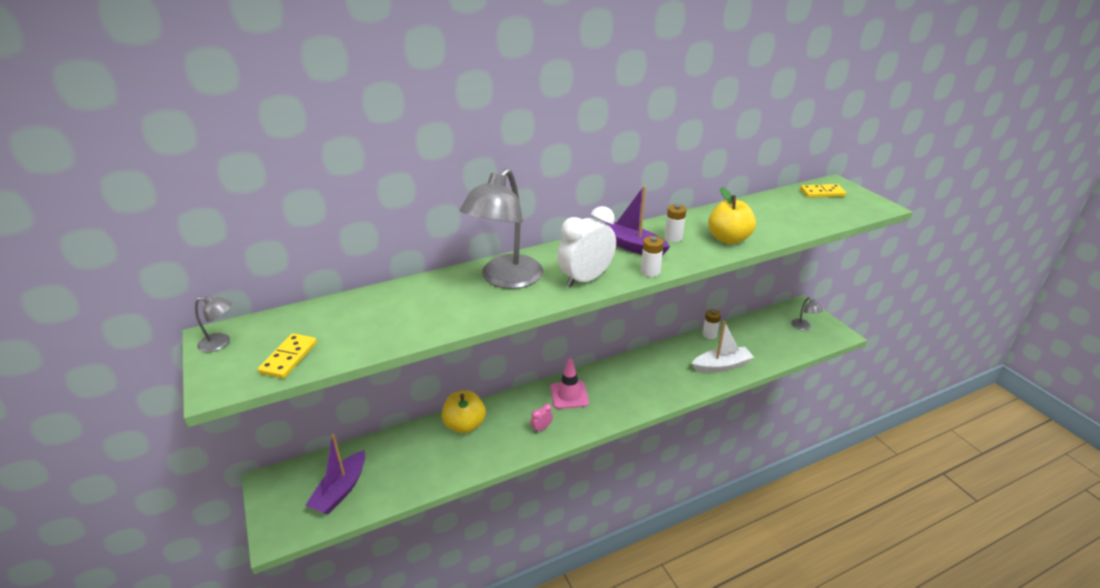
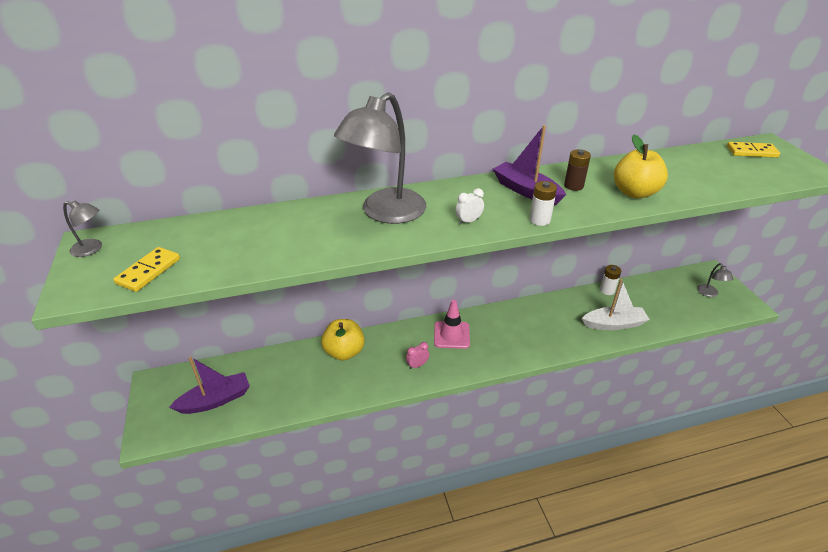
camera: 10 degrees right, 5 degrees up
(340, 490) = (215, 400): purple boat -> purple boat turned 150 degrees counterclockwise
(586, 279) = (468, 221): white clock -> white clock, size x0.44
(673, 237) = (573, 186): white battery -> brown battery

